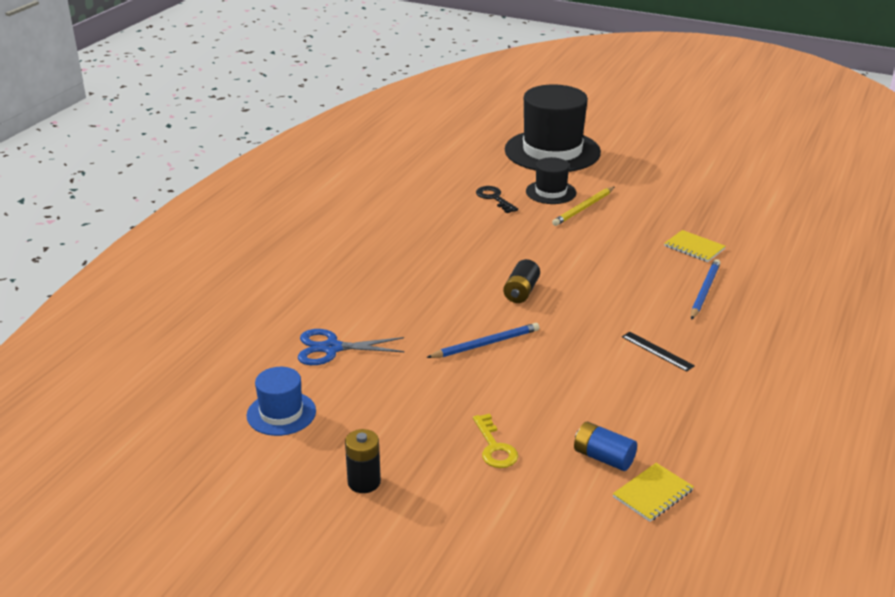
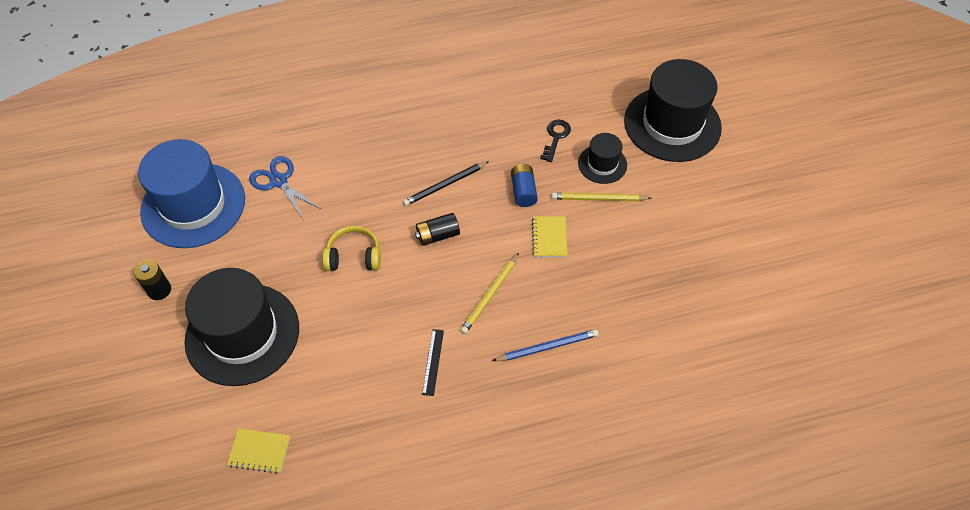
camera: 50 degrees right, 25 degrees up
(281, 413) = (193, 205): blue hat -> blue hat, size x2.03
(470, 265) = (445, 185): none -> black pencil
(485, 344) = (354, 256): blue pencil -> yellow headphones
(494, 447) = (242, 334): yellow key -> black hat
(603, 457) = (277, 400): blue battery -> blue battery (523, 191)
(619, 294) = (490, 295): none -> yellow pencil
(694, 247) = (610, 304): yellow notebook -> yellow notebook (549, 237)

